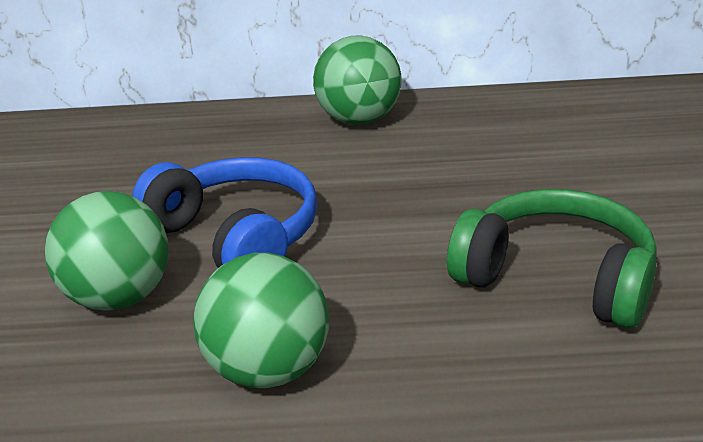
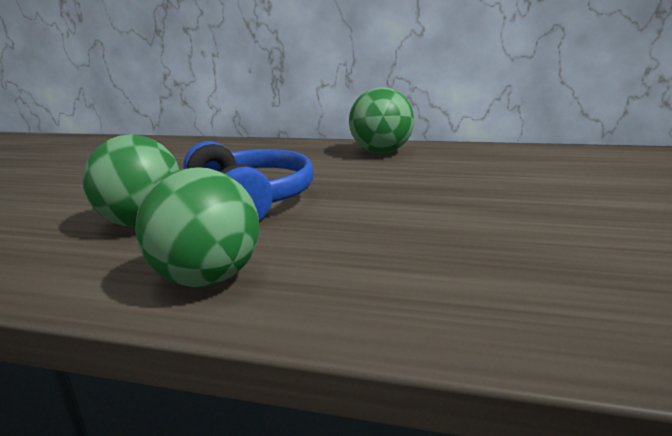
camera: 15 degrees right, 10 degrees down
(557, 278) = (493, 251): green headphones -> none

